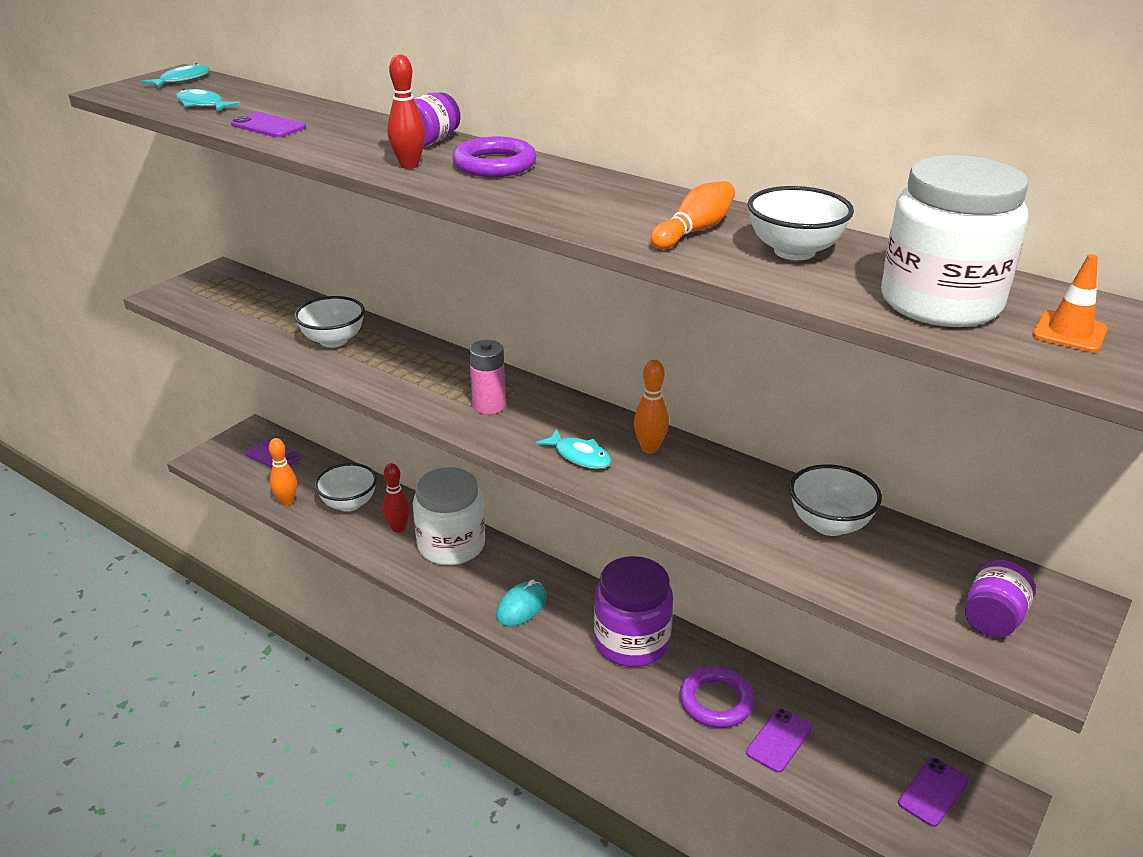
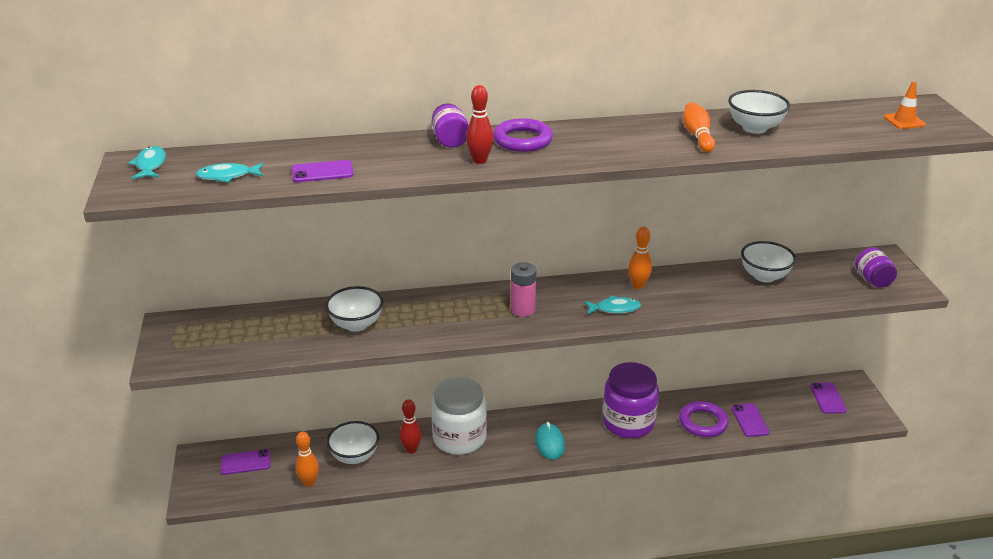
camera: 45 degrees left, 0 degrees up
(940, 303) = (847, 128): white jar -> none

